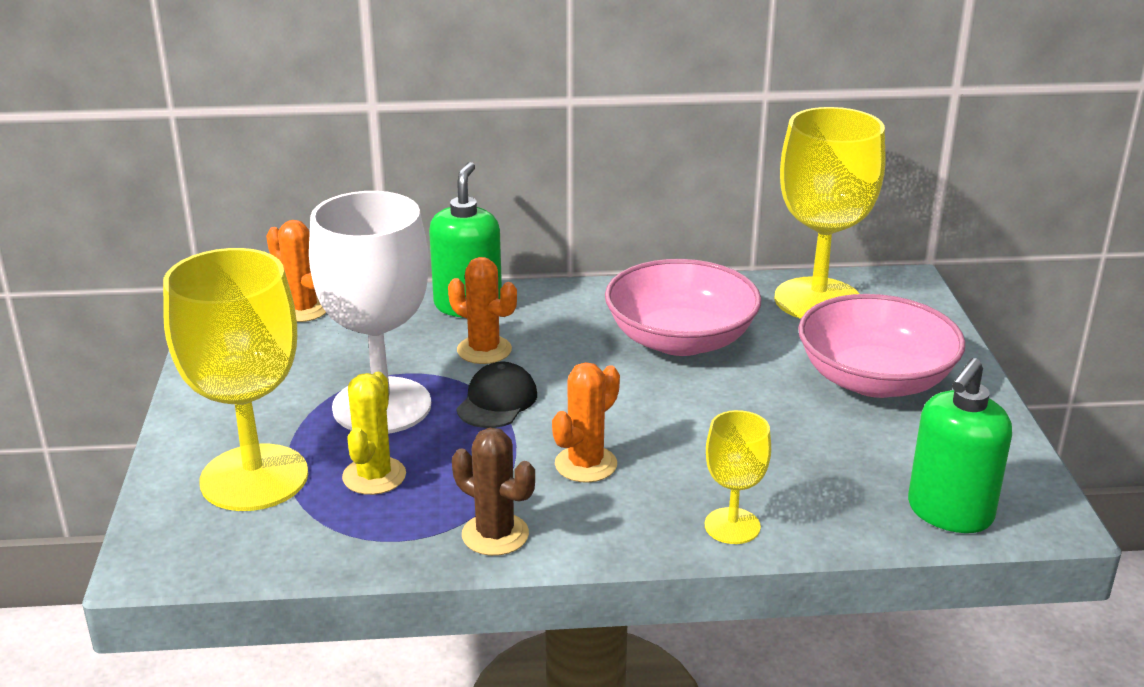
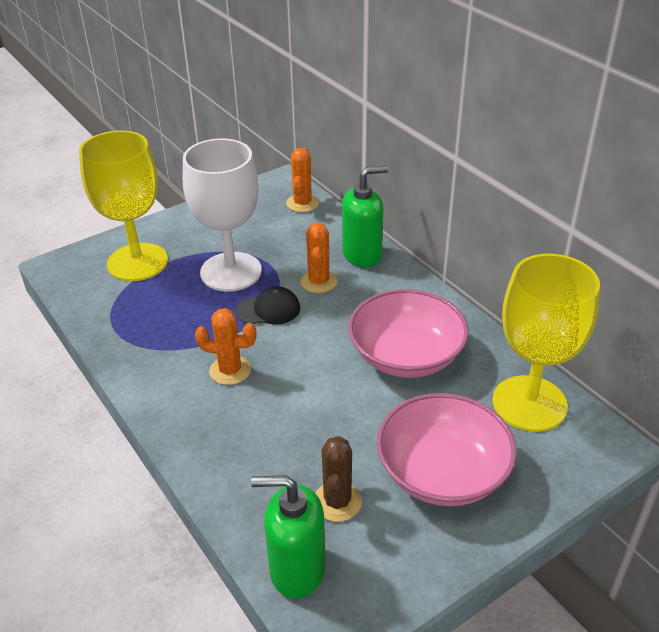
camera: 60 degrees right, 10 degrees up
(374, 476) = (165, 298): yellow cactus -> none
(495, 534) = (140, 363): brown cactus -> brown cactus (337, 501)
(732, 526) = (208, 458): yellow goblet -> none

